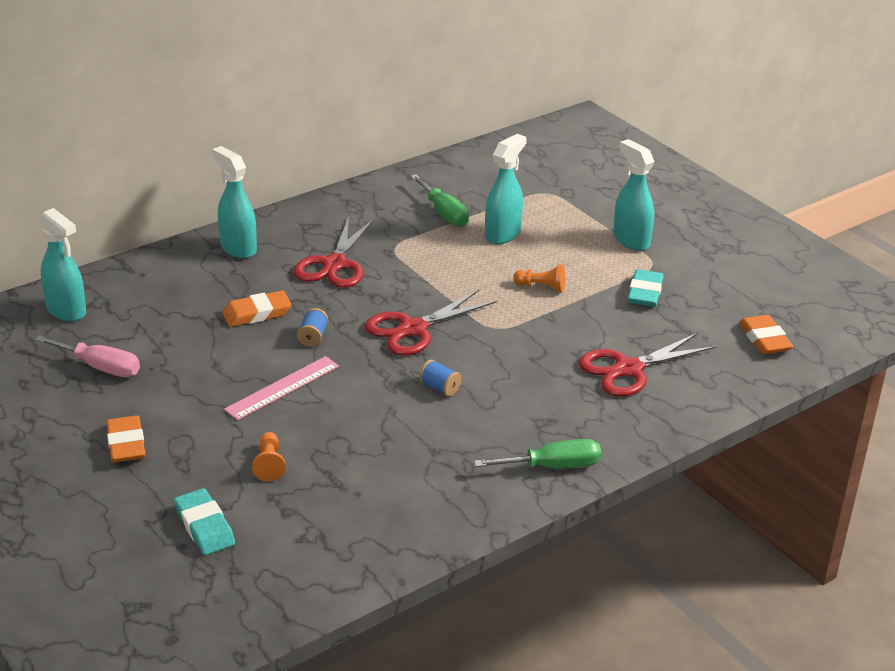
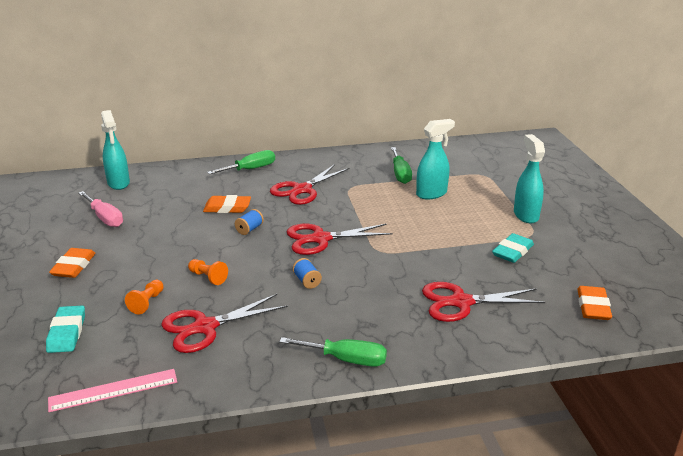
camera: 25 degrees right, 5 degrees down
(238, 248) = (250, 169): turquoise spray bottle -> green screwdriver
(282, 387) = (201, 256): pink ruler -> pink ruler (113, 390)
(367, 474) = (205, 327): none -> red scissors
(541, 287) = (434, 231): orange pawn -> orange pawn (208, 277)

